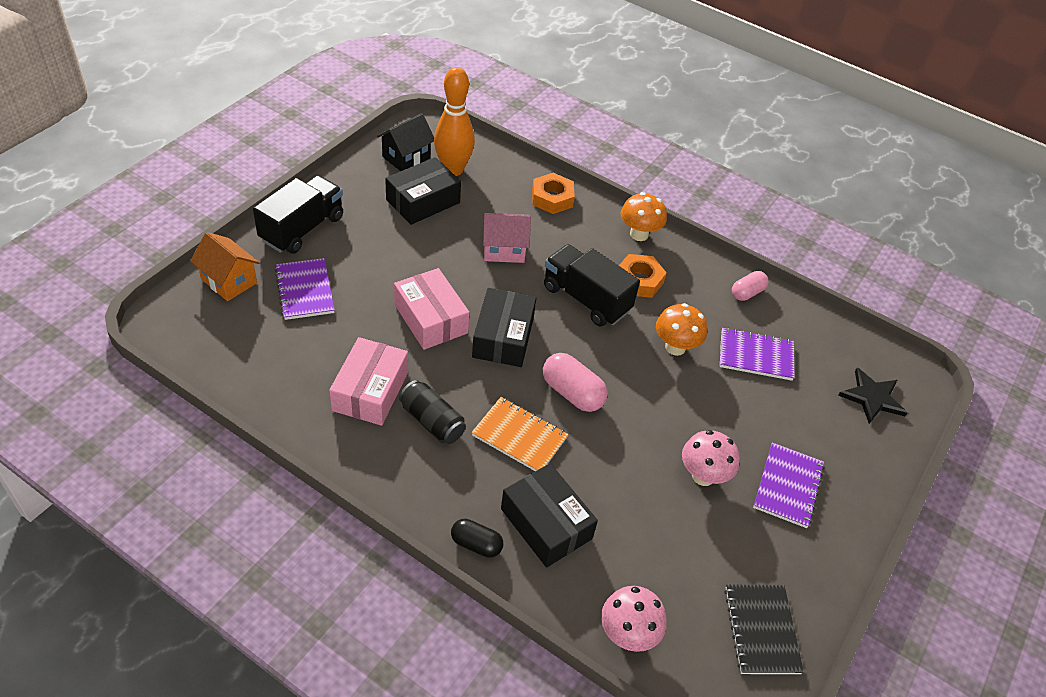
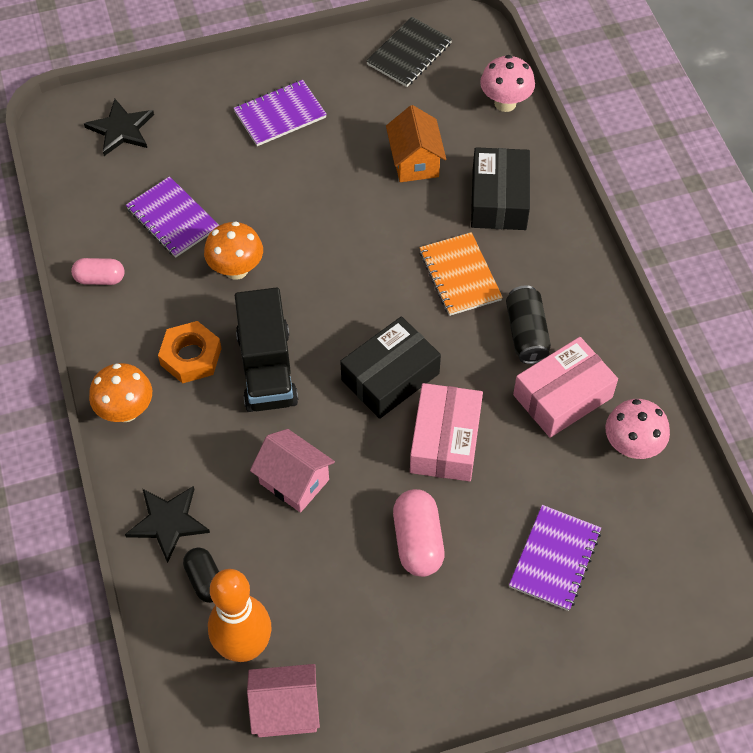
camera: 135 degrees left, 10 degrees up
(229, 281) = (632, 625): orange house -> orange house (415, 162)
(302, 229) = (502, 658): black truck -> none
(406, 157) = (286, 710): black house -> pink house
(423, 201) = (325, 614): black box -> none
(476, 544) = (566, 217): black capsule -> black capsule (205, 580)
(552, 198) = (168, 522): orange nut -> black star
(572, 393) = (377, 285): pink capsule -> pink capsule (418, 541)
(703, 476) = (338, 159): pink mushroom -> pink mushroom (631, 446)

